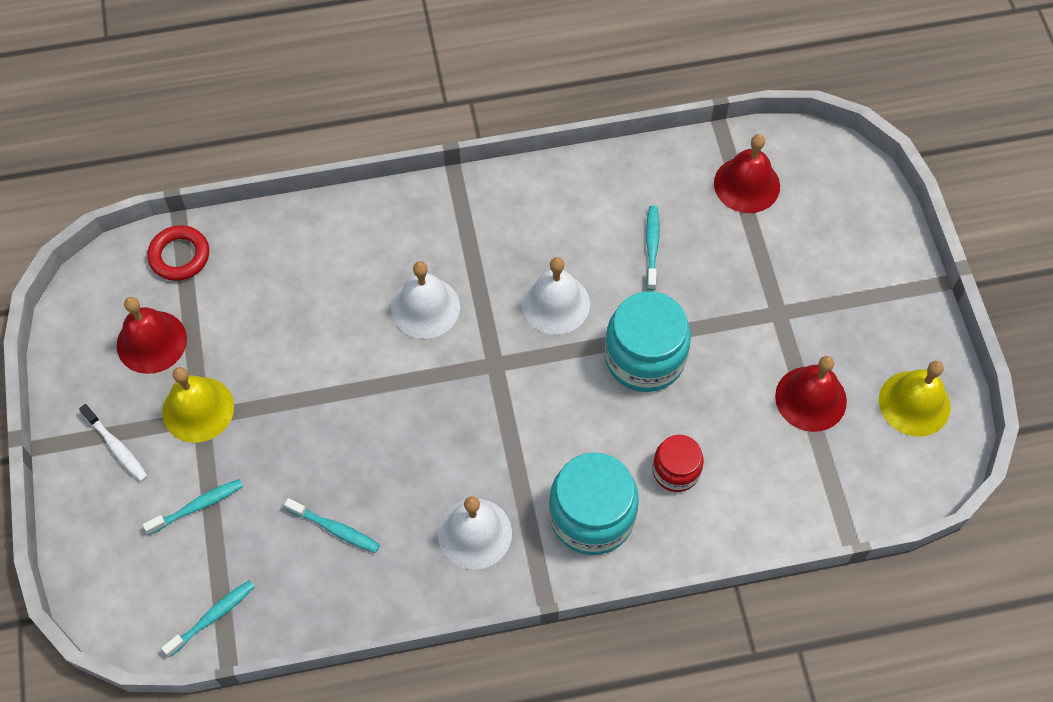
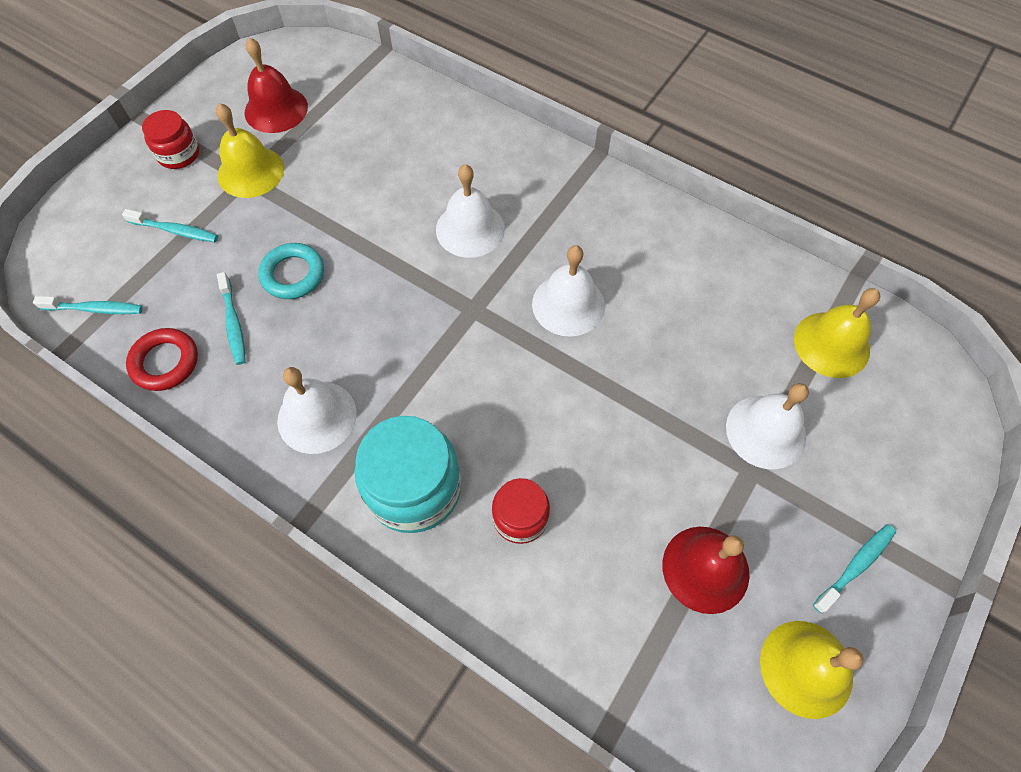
camera: 45 degrees right, 0 degrees up
(117, 447) = (179, 154): white toothbrush -> red jar
(179, 256) = (354, 73): red ring -> red ring (165, 362)
(334, 455) = (293, 274): none -> turquoise ring
(644, 357) = (594, 404): turquoise jar -> none
(652, 246) = (694, 326): turquoise toothbrush -> turquoise toothbrush (855, 566)
(747, 184) = (831, 344): red bell -> yellow bell
(763, 280) = (765, 431): none -> white bell

